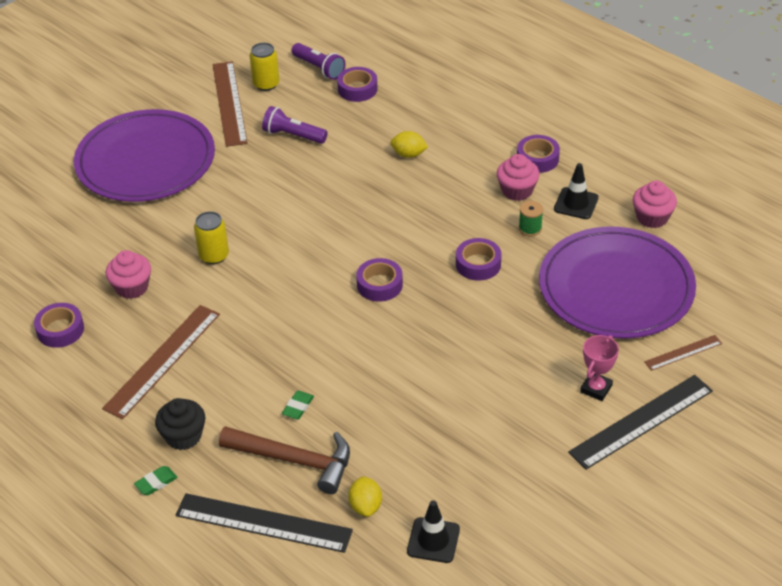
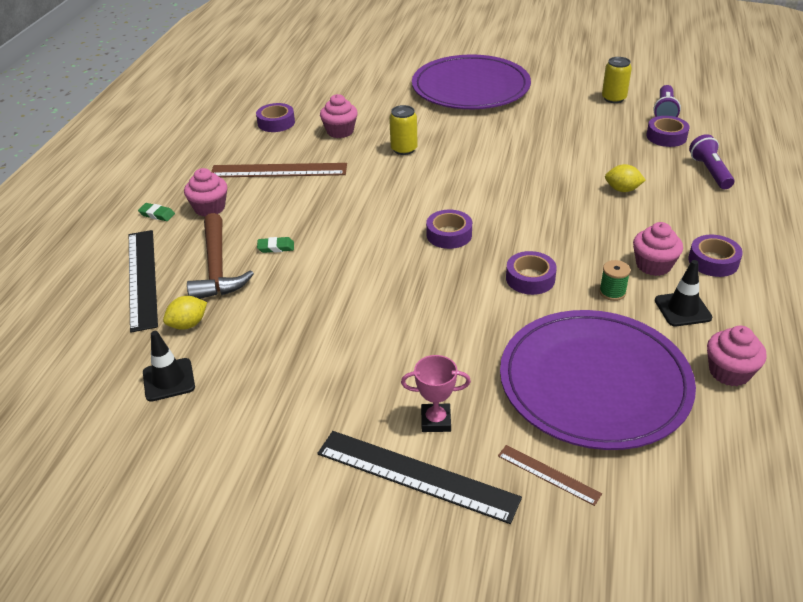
camera: 60 degrees right, 5 degrees down
(183, 436) = (209, 208): black cupcake -> pink cupcake
(229, 103) = (572, 93): brown ruler -> none
(293, 135) = (572, 130): purple flashlight -> purple flashlight (710, 172)
(409, 154) = (622, 190): yellow lemon -> yellow lemon turned 60 degrees counterclockwise

